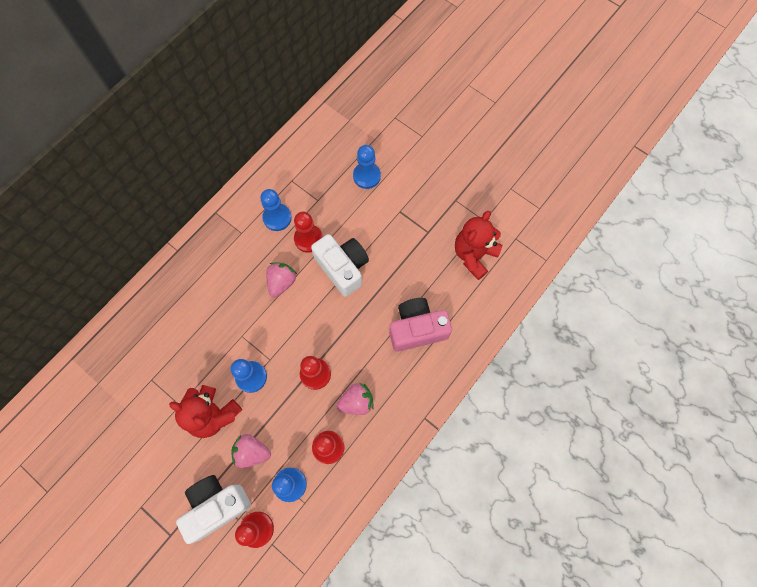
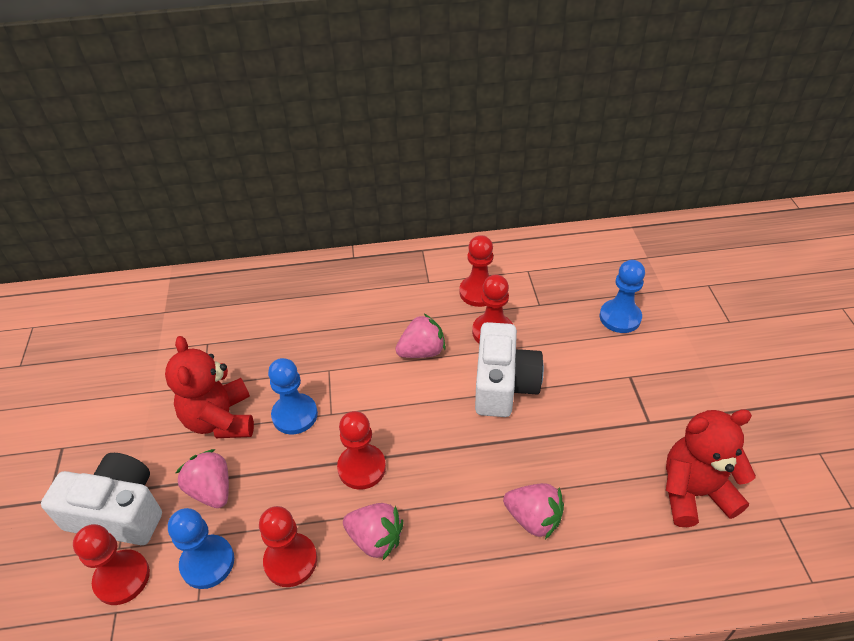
camera: 45 degrees right, 25 degrees down
(277, 218) = (478, 292): blue pawn -> red pawn
(417, 329) = (533, 518): pink camera -> pink strawberry

